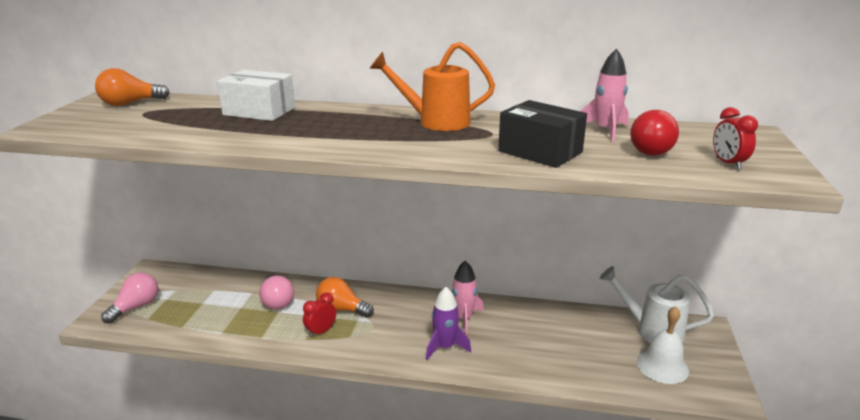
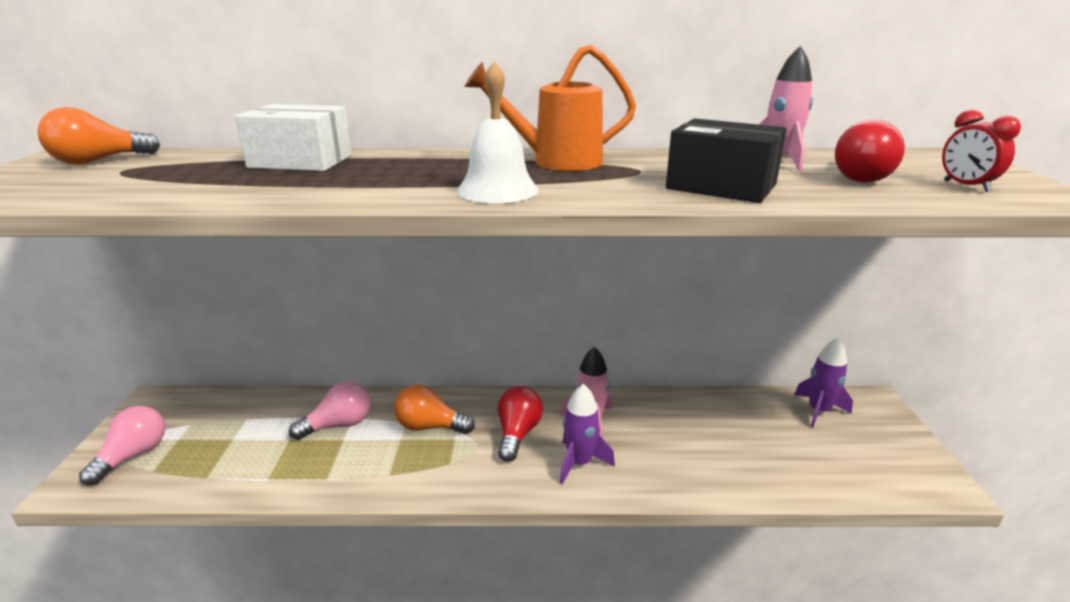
camera: 10 degrees left, 0 degrees up
(277, 301) = (339, 425): pink light bulb -> pink light bulb turned 90 degrees counterclockwise
(321, 331) = (408, 461): red clock -> none
(405, 321) = (517, 434): none -> red light bulb
(652, 330) = (818, 411): white watering can -> purple rocket
(662, 366) = (851, 455): white bell -> white bell (497, 190)

